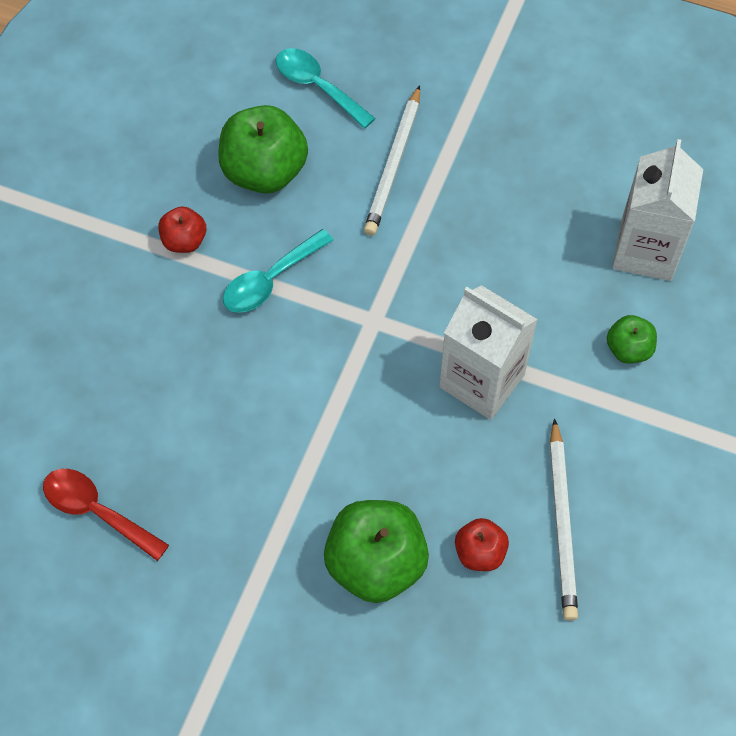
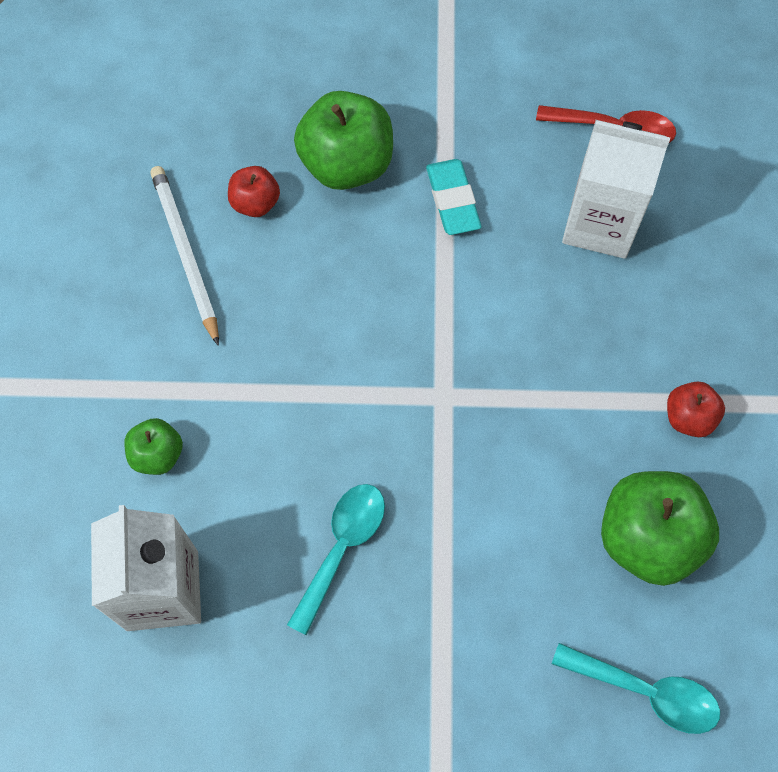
camera: 160 degrees right, 5 degrees up
(270, 280) = (572, 404): turquoise spoon -> turquoise spoon (342, 548)
(288, 491) = (452, 200): none -> turquoise eraser
(394, 164) = (501, 605): white pencil -> none
(481, 381) = (305, 367): white carton -> white carton (600, 224)

